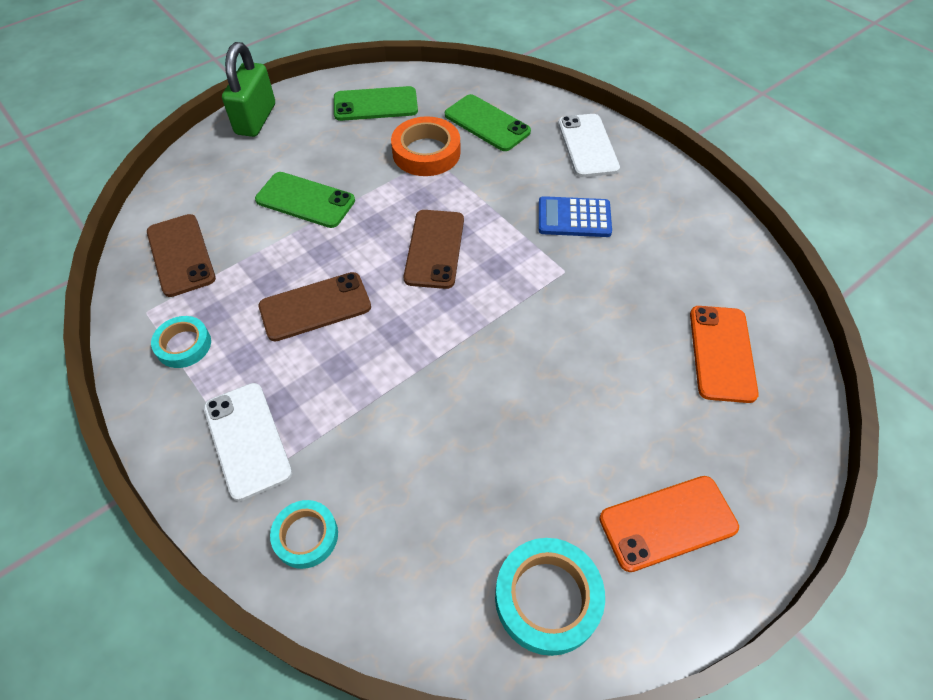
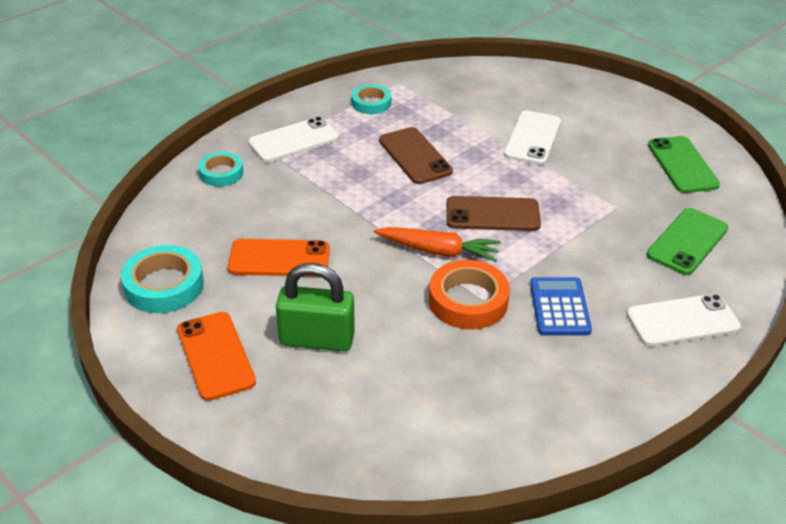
camera: 85 degrees right, 15 degrees down
(181, 255) = (455, 88): brown phone -> none
(256, 119) = (628, 100): green padlock -> green padlock (317, 339)
(305, 200) = (532, 138): green phone -> white phone
(426, 152) = (622, 202): orange tape -> orange tape (468, 301)
(491, 299) = (438, 251): none -> orange carrot
(722, 353) = (394, 411): orange phone -> orange phone (279, 259)

